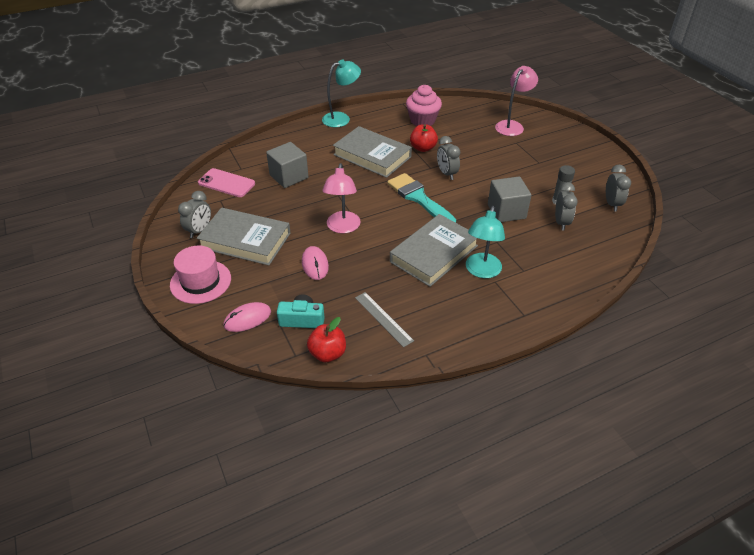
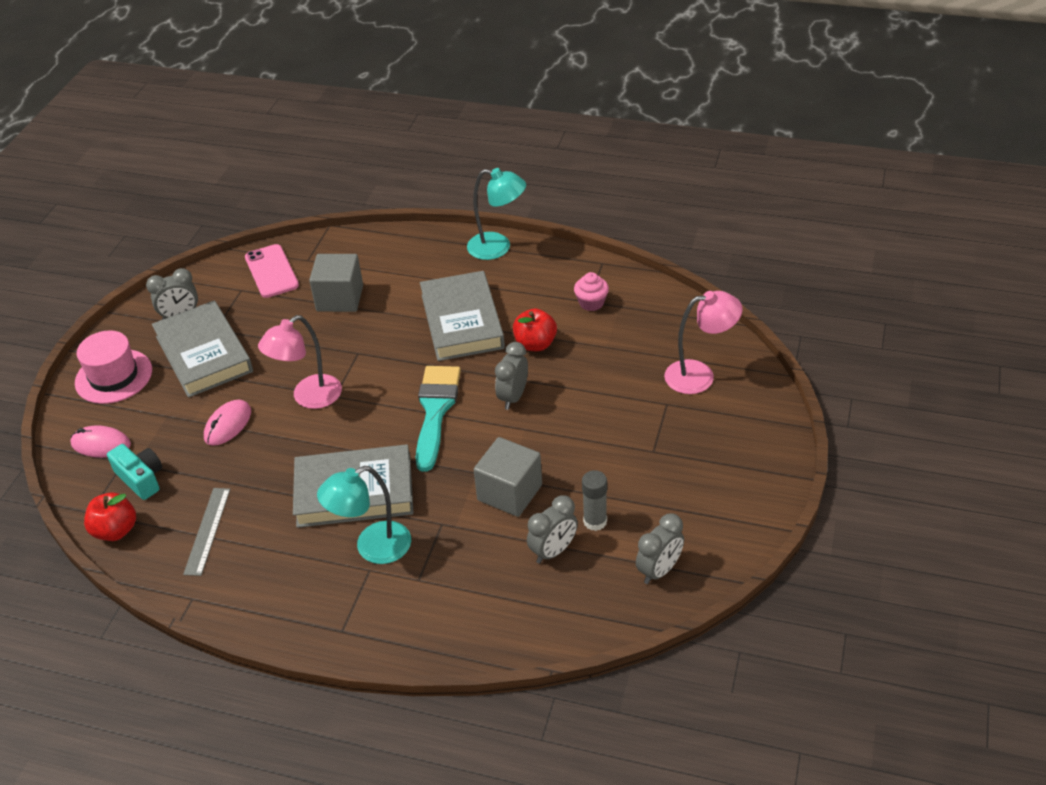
camera: 45 degrees right, 0 degrees up
(422, 120) = (591, 303): pink cupcake -> pink cupcake, size x0.60

